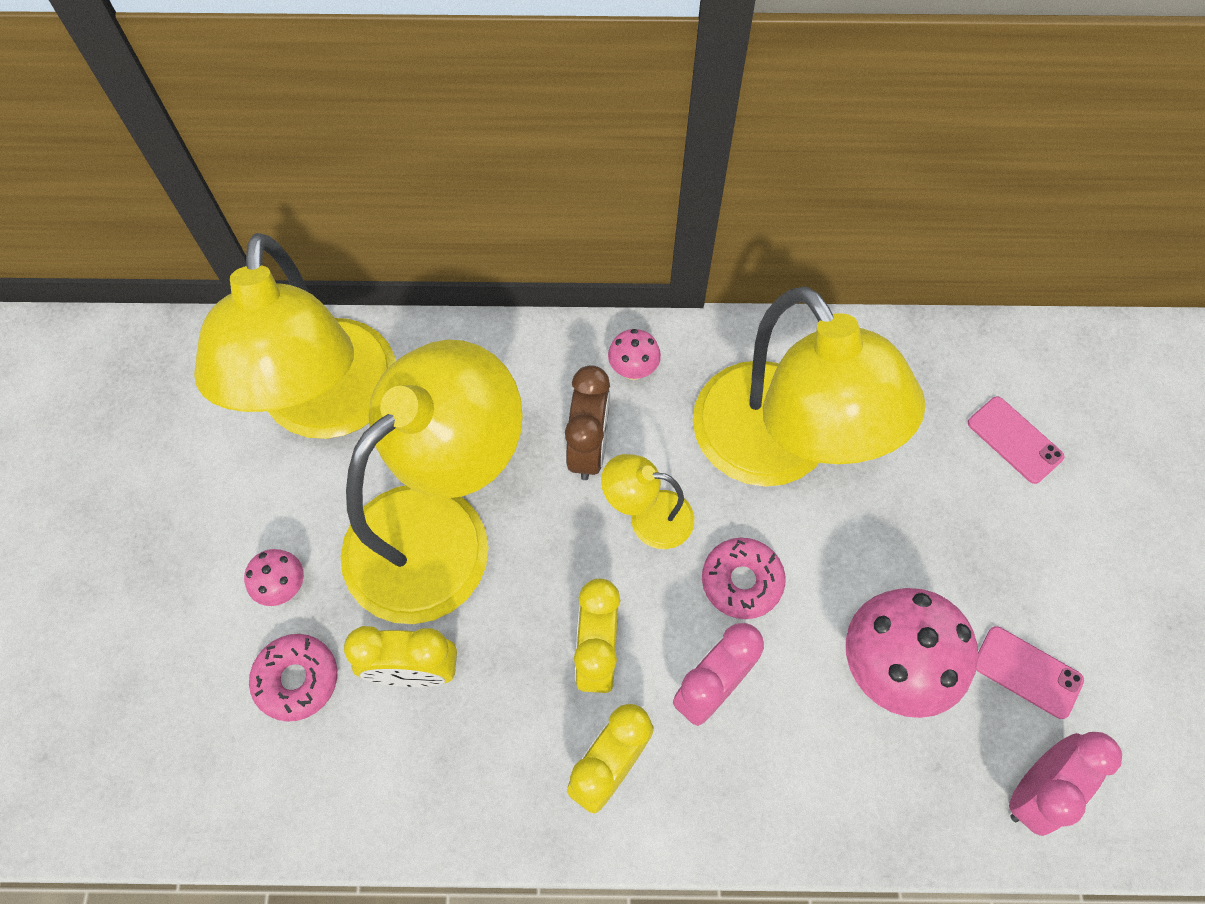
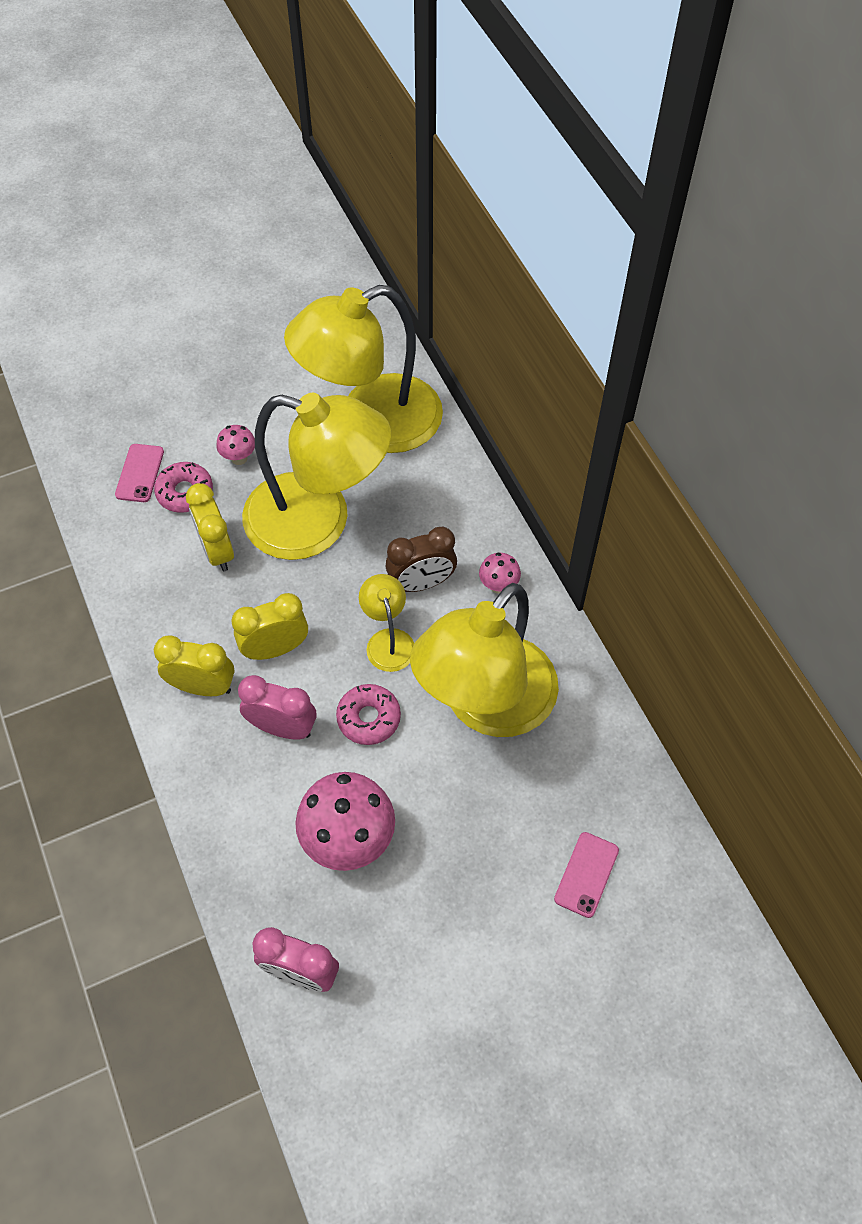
camera: 65 degrees right, 5 degrees down
(1027, 672) = (390, 941): pink phone -> pink phone (139, 473)

